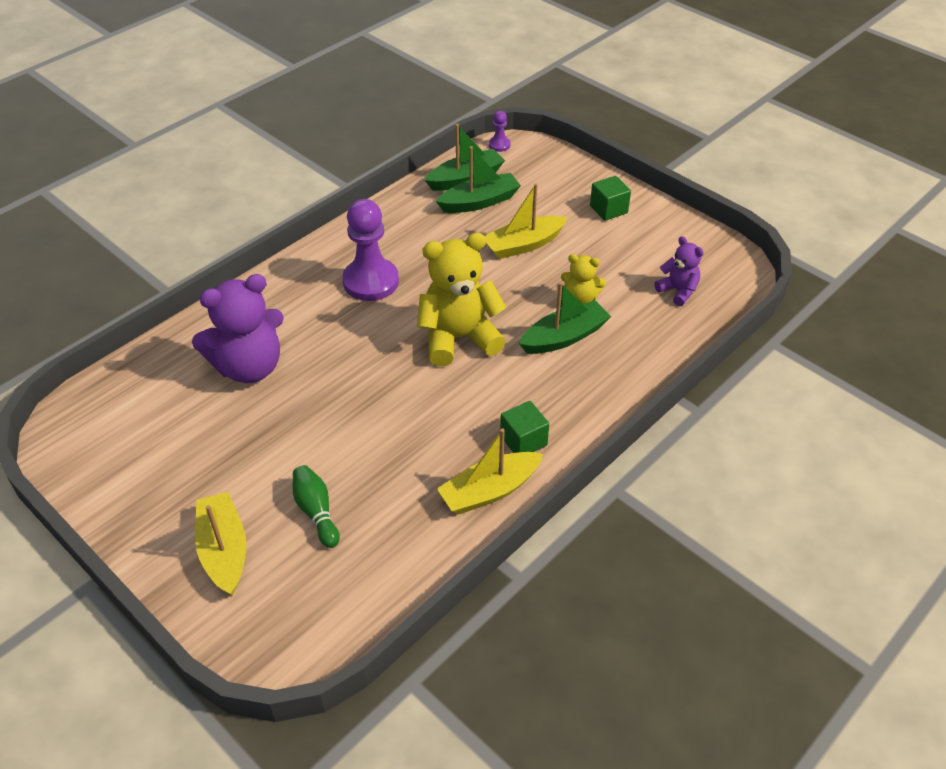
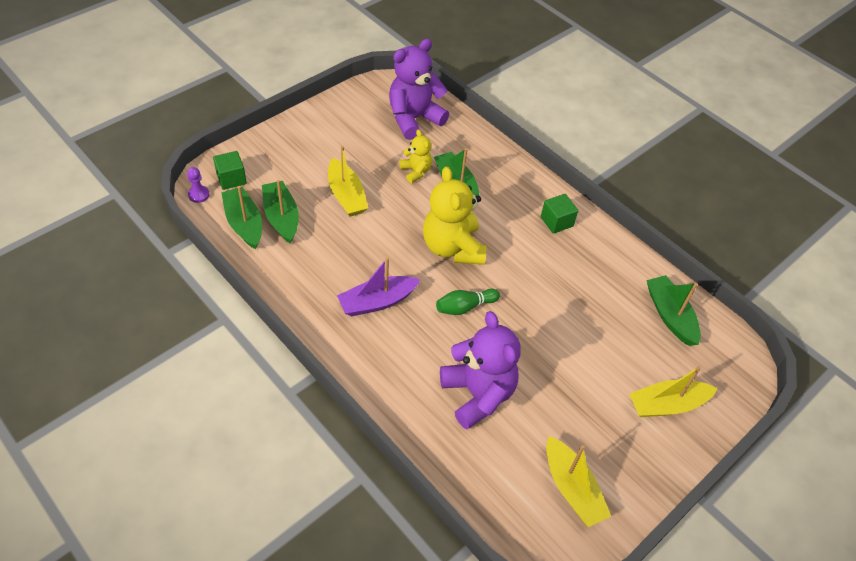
camera: 90 degrees left, 5 degrees up
(316, 512) = (627, 345): green bowling pin -> green bowling pin (465, 307)
(368, 567) = (670, 315): none -> green boat
(371, 281) = (377, 302): purple pawn -> purple boat
(489, 491) = (601, 244): yellow boat -> yellow boat (572, 488)
(580, 299) = (416, 171): yellow teddy bear -> yellow teddy bear turned 45 degrees counterclockwise
(608, 209) = (311, 139): green cube -> green cube (231, 179)
(678, 291) = (414, 119): purple teddy bear -> purple teddy bear, size x1.91

